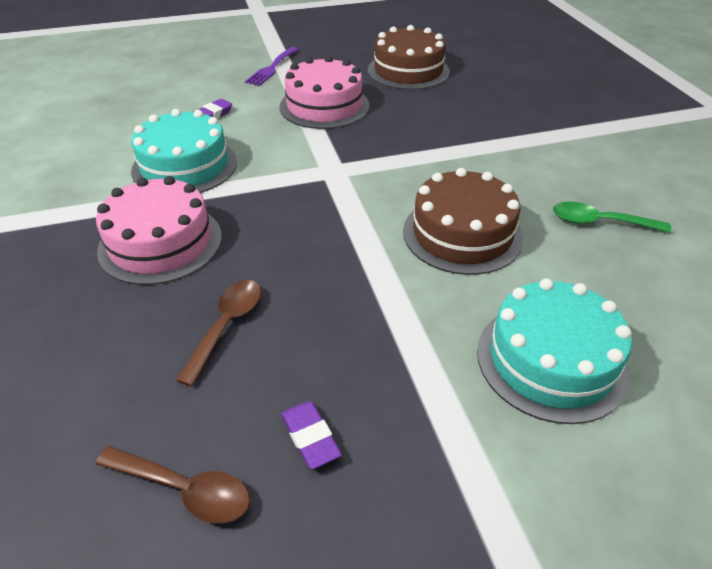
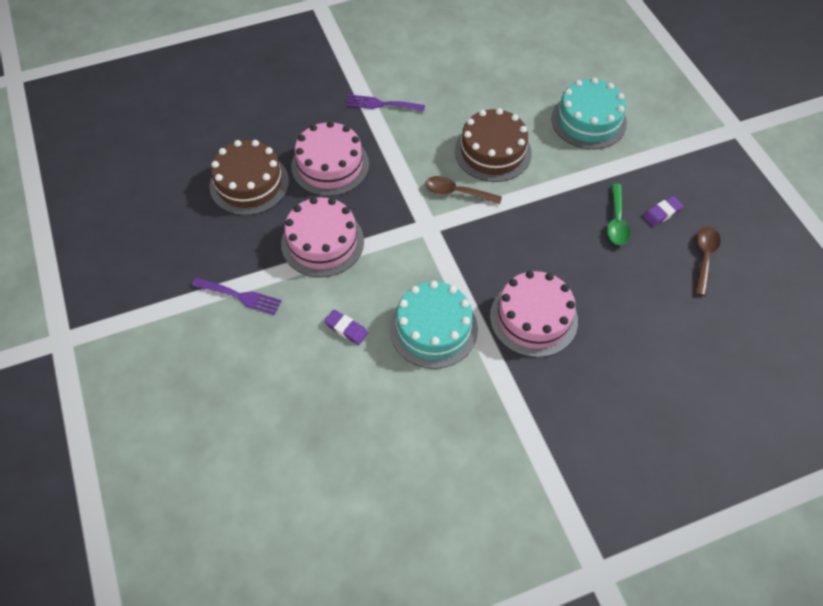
camera: 95 degrees left, 15 degrees up
(227, 326) = (600, 262): brown spoon -> brown spoon (457, 192)
(433, 112) = (330, 165): none -> pink cake
(541, 147) = (381, 104): none -> purple fork
(599, 222) = (469, 86): green spoon -> green spoon (616, 221)

